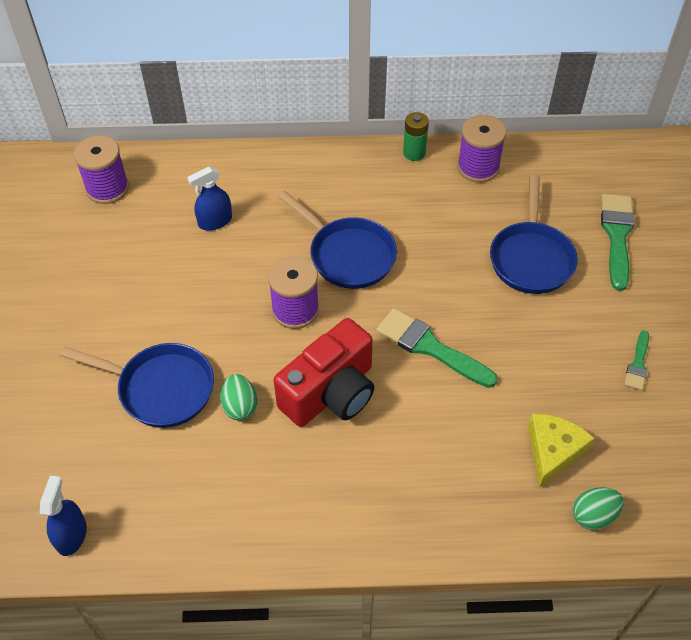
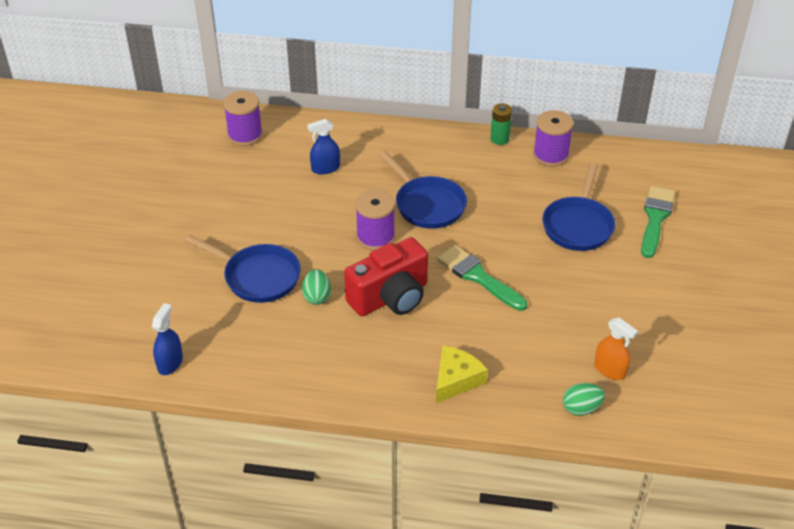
camera: 10 degrees right, 10 degrees down
(553, 451) = (560, 361): yellow cheese -> yellow cheese (456, 379)
(614, 454) = (610, 370): none -> orange spray bottle
(637, 364) = (647, 311): green brush -> none

